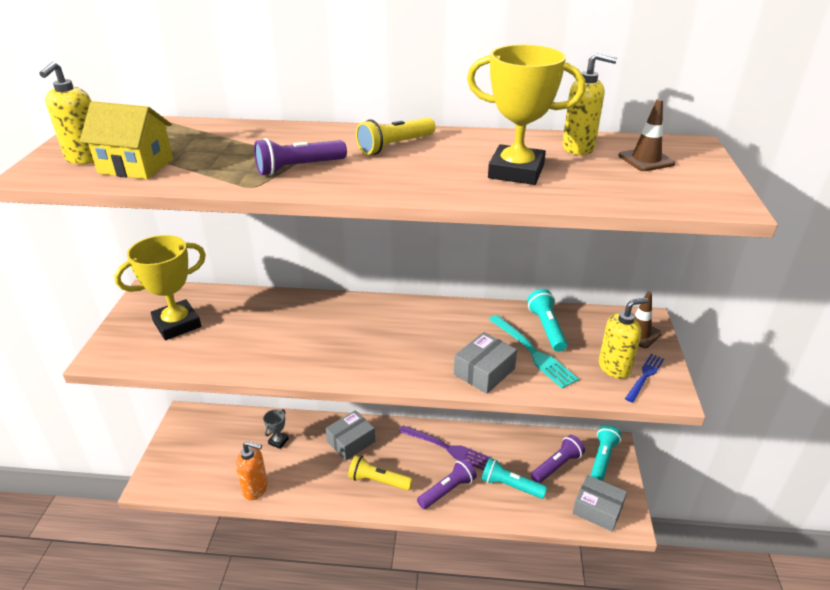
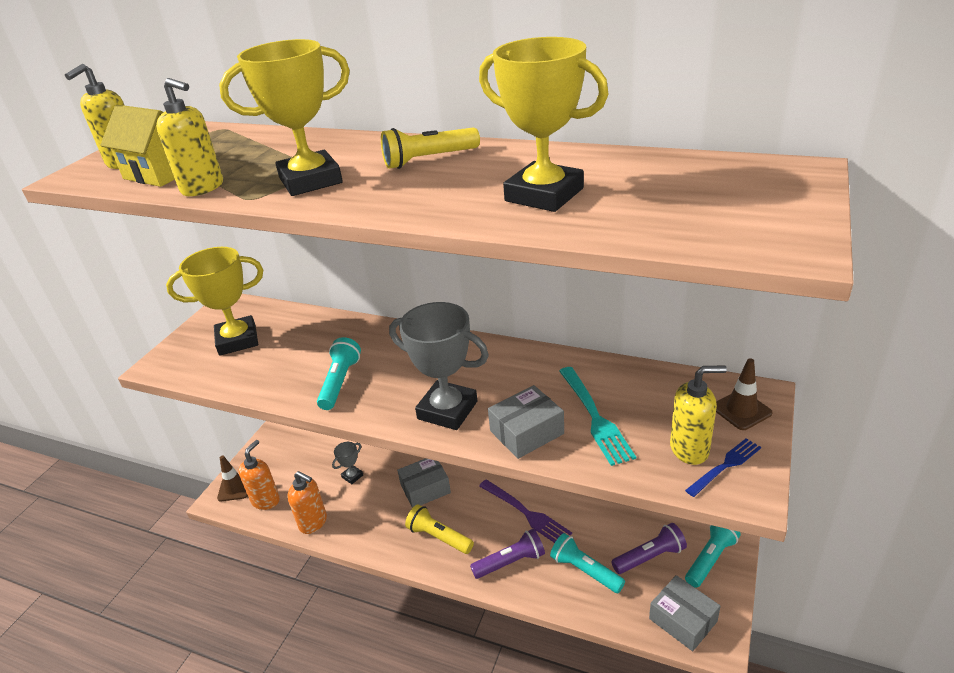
camera: 20 degrees right, 0 degrees up
(199, 477) = (266, 500): none -> orange soap dispenser
(299, 168) = (310, 180): purple flashlight -> yellow trophy
(409, 362) = (447, 410): none -> grey trophy
(546, 328) = (625, 390): turquoise flashlight -> turquoise flashlight (340, 382)
(578, 148) = (644, 169): yellow soap dispenser -> yellow soap dispenser (203, 188)
(646, 160) = (722, 187): brown traffic cone -> brown traffic cone (235, 488)

